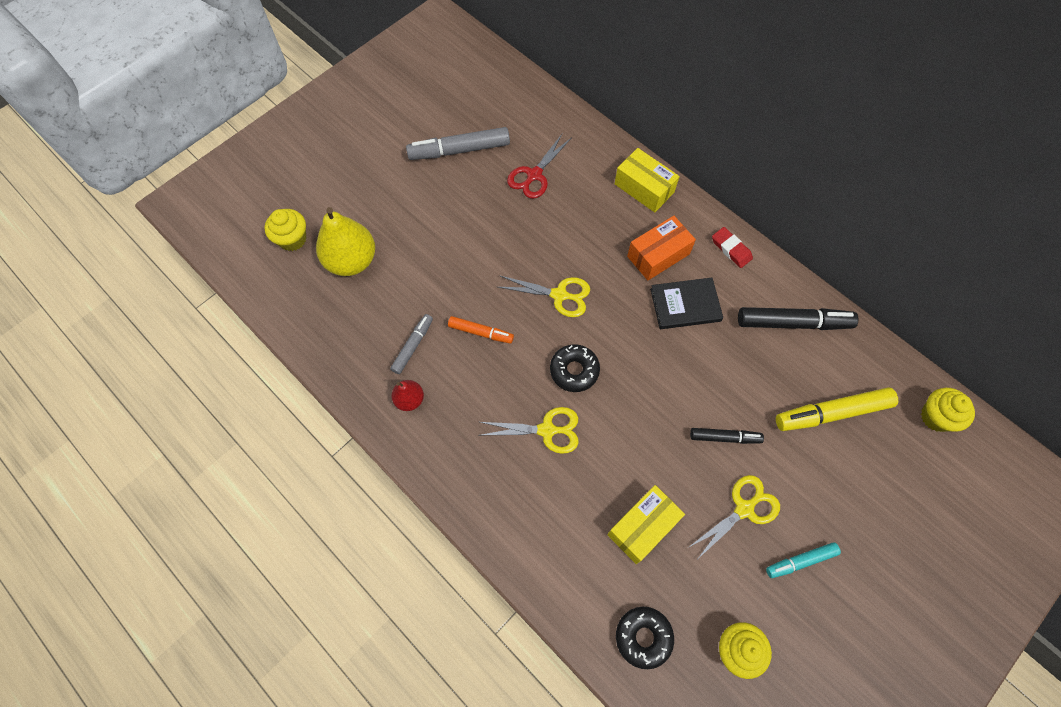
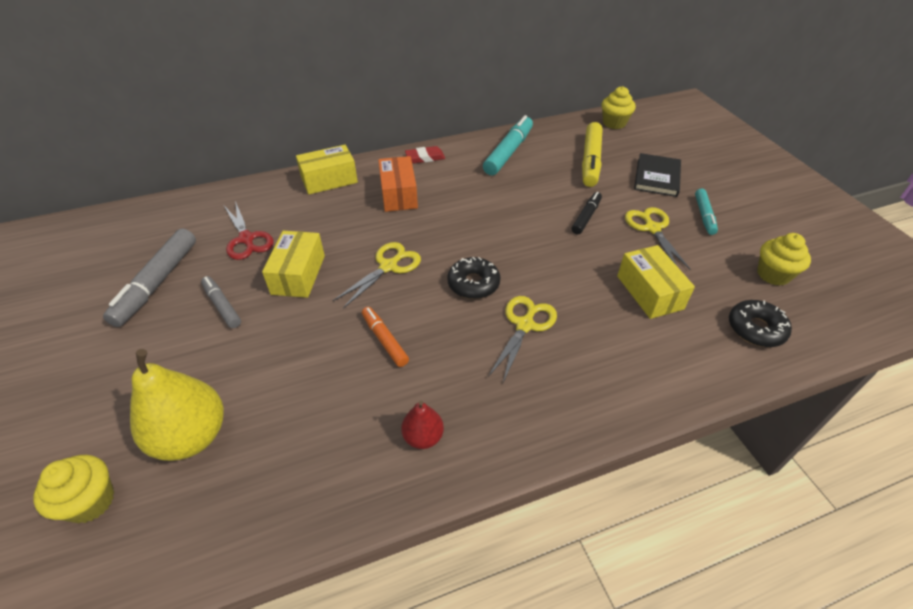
camera: 65 degrees left, 20 degrees down
(413, 346) = (357, 409): grey marker -> grey marker (222, 305)
(481, 332) = (384, 340): orange marker -> orange marker turned 75 degrees counterclockwise
(515, 235) = (298, 274): none -> yellow box
(685, 305) = (456, 196): black book -> black book (657, 177)
(793, 323) = (508, 152): black marker -> turquoise marker

